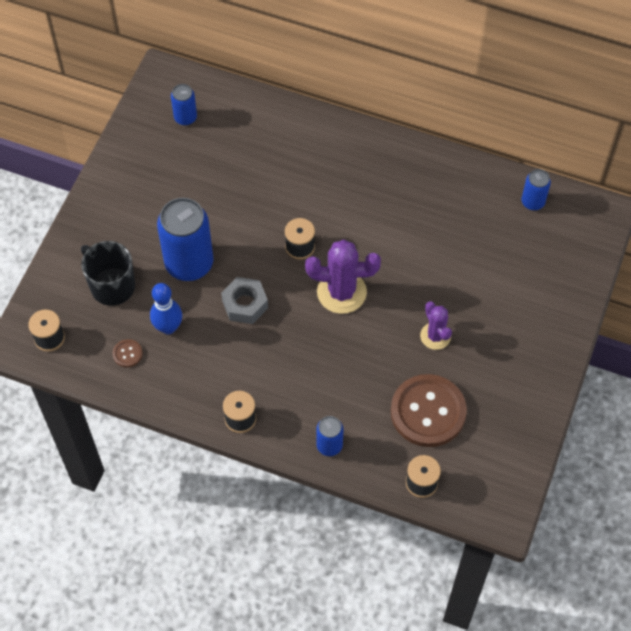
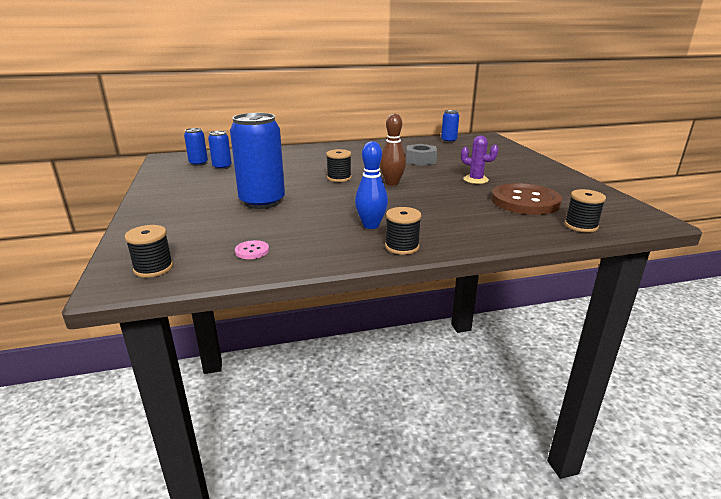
camera: 35 degrees left, 35 degrees down
(112, 286) = (200, 227): black mug -> none
(127, 354) = (252, 251): brown button -> pink button
(168, 327) = (277, 229): blue bowling pin -> blue bowling pin (371, 225)
(245, 304) = (330, 204): grey nut -> grey nut (420, 160)
(329, 445) = (491, 234): blue can -> blue can (222, 167)
(341, 292) = (392, 183): purple cactus -> brown bowling pin

